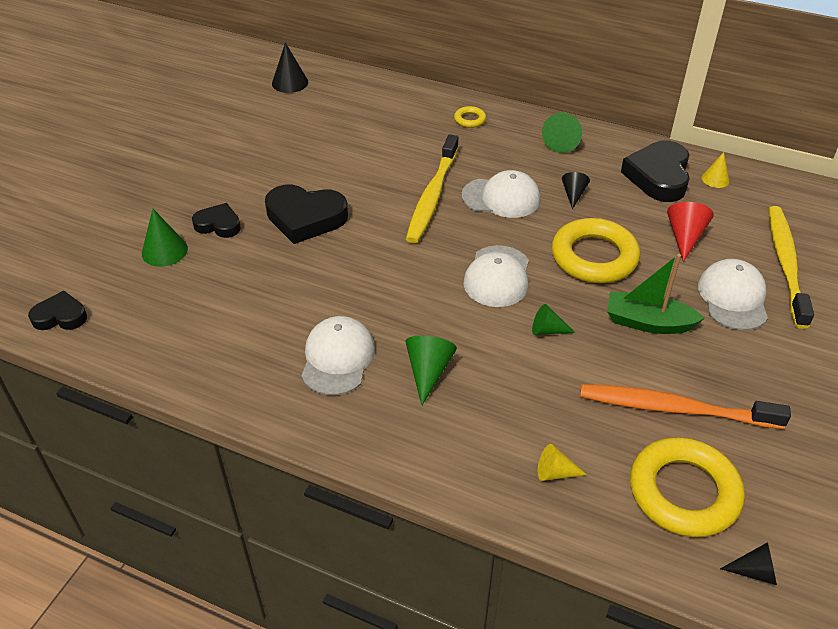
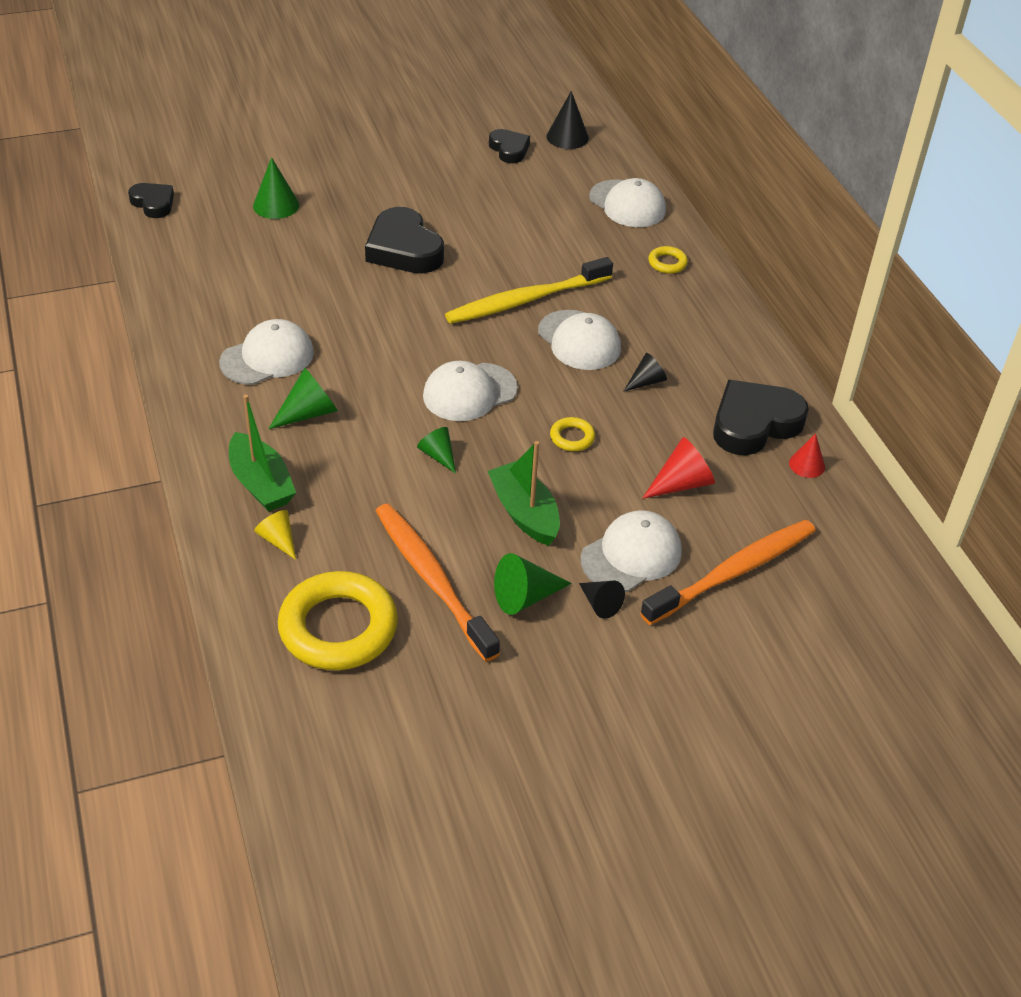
camera: 45 degrees right, 0 degrees up
(218, 225) = (338, 212): black heart -> black heart (509, 149)
(391, 100) = (627, 204): none -> white cap
(481, 446) = (261, 484): none -> green boat
(562, 142) = (718, 335): green cone -> green cone (525, 597)
(594, 257) = (572, 437): yellow ring -> yellow ring, size x0.44
(715, 179) = (807, 465): yellow cone -> red cone
(754, 571) = (295, 709): black cone -> black cone (600, 604)
(785, 264) = (734, 572): yellow toothbrush -> orange toothbrush

